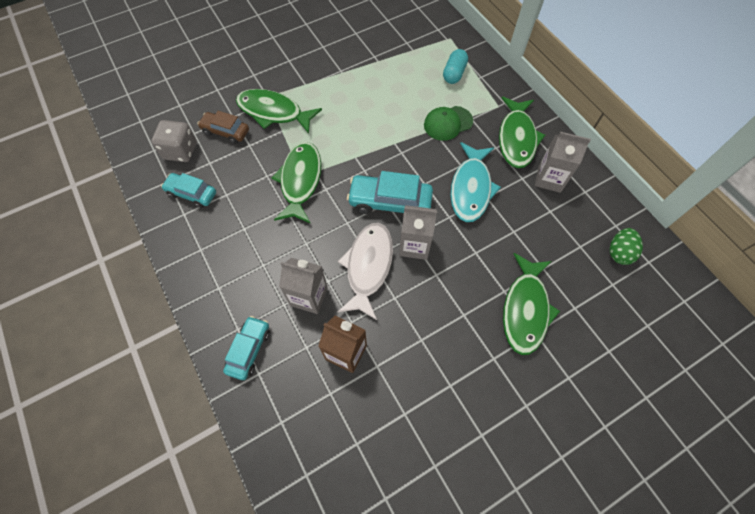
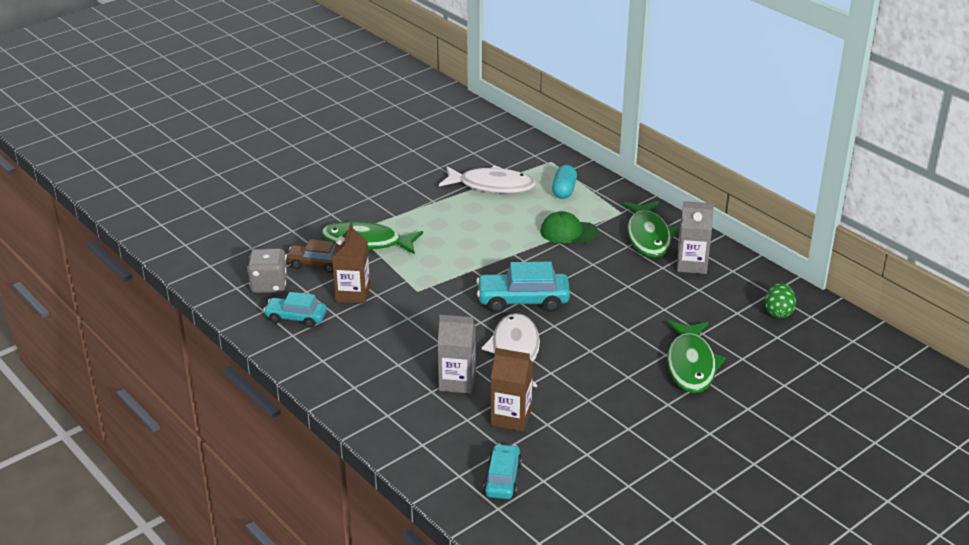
camera: 10 degrees left, 30 degrees down
(246, 172) = (353, 294): none -> brown carton
(249, 350) = (406, 428): turquoise car -> turquoise car (502, 479)
(300, 181) = (417, 295): green fish -> none
(394, 60) = (492, 186): none -> white fish
(414, 245) = (560, 331): grey carton -> none
(448, 123) = (568, 232): green cap -> green cap turned 45 degrees clockwise
(471, 188) = (608, 281): turquoise fish -> none

